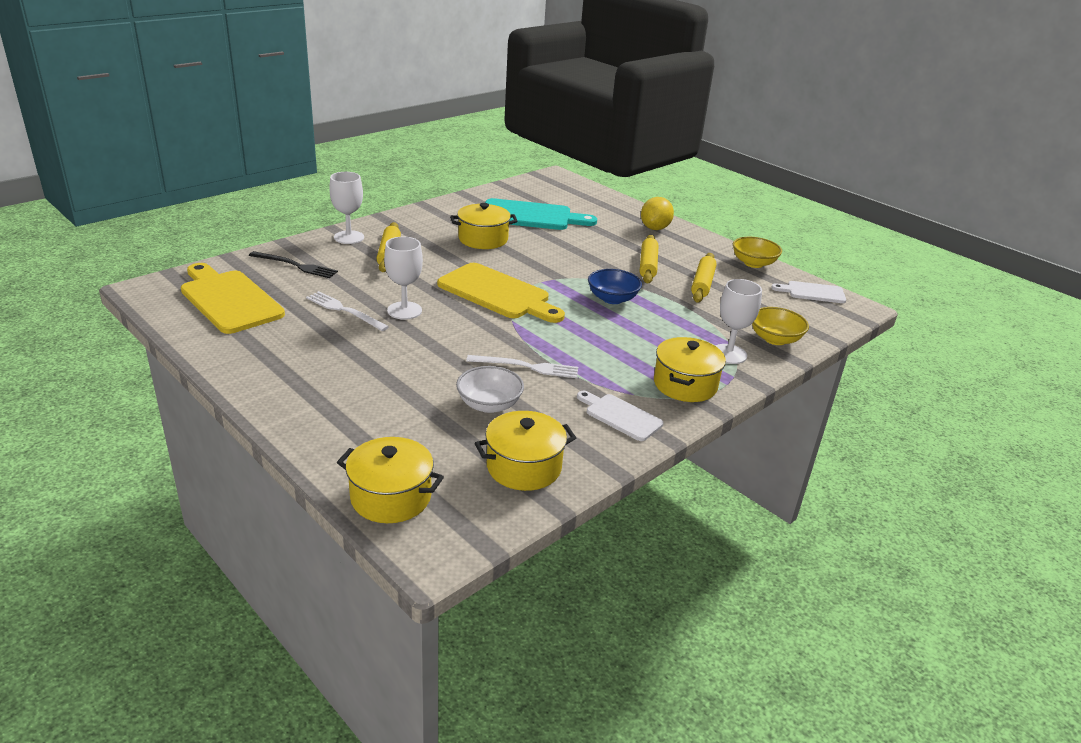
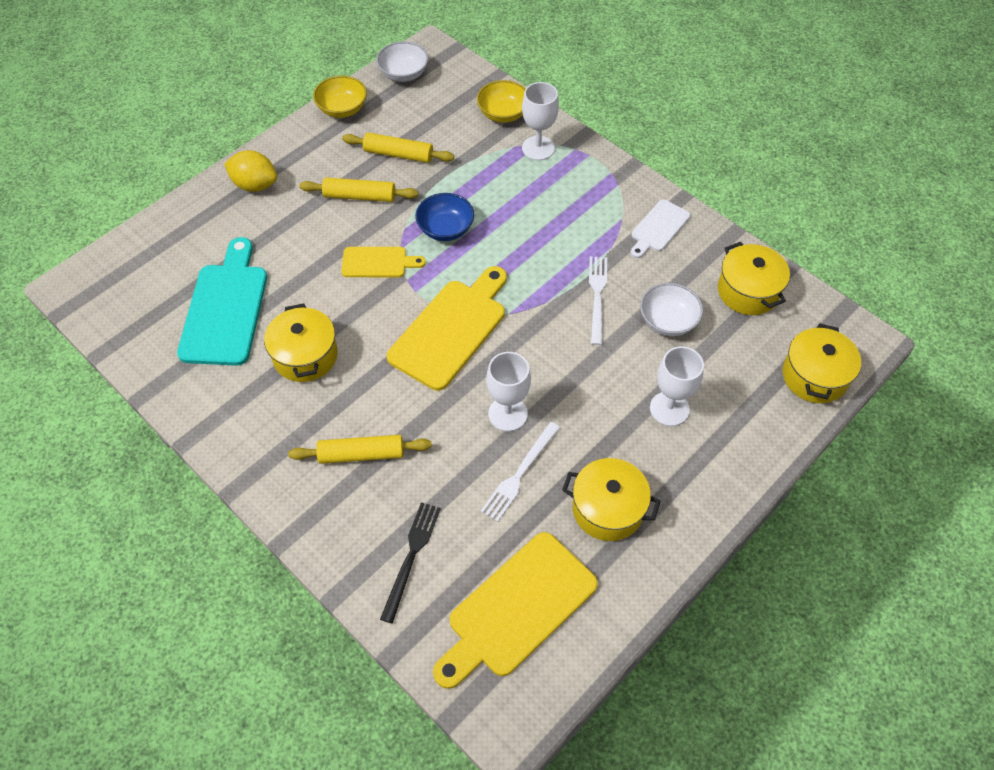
camera: 90 degrees left, 25 degrees up
(349, 237) = (315, 512): white goblet -> white goblet (669, 409)
(573, 268) = (378, 262): none -> yellow cutting board
(685, 384) = (597, 182): yellow pot -> yellow pot (607, 509)
(812, 292) = (403, 74): white cutting board -> white bowl

